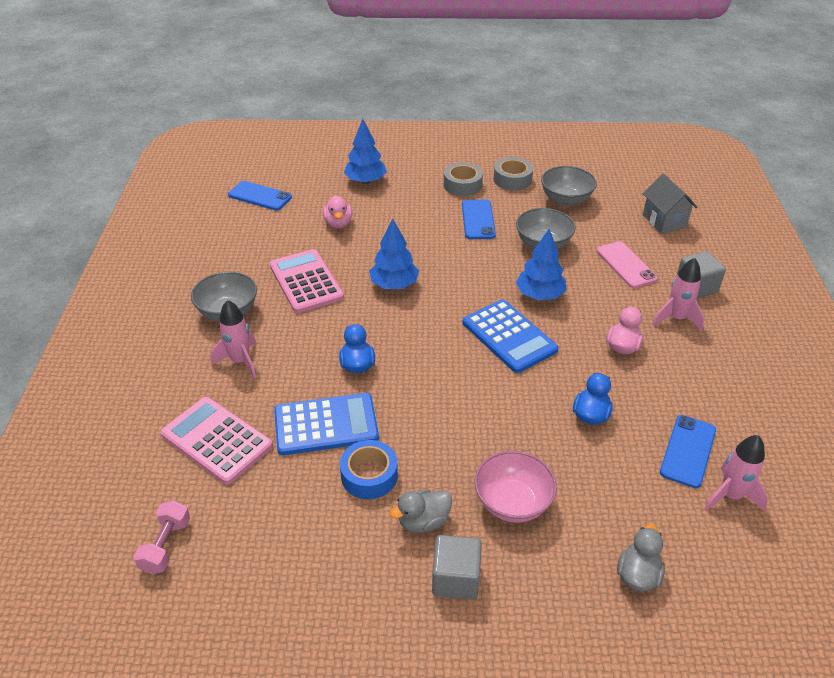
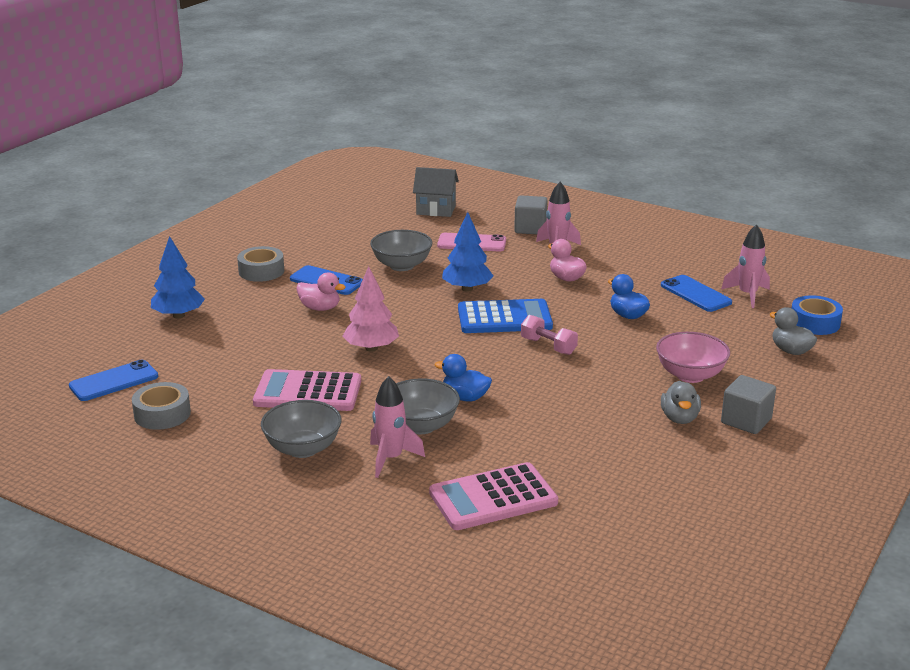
camera: 60 degrees left, 15 degrees down
(166, 545) = (606, 555): pink dumbbell -> pink dumbbell (548, 346)
(326, 424) = (528, 434): blue calculator -> none
(338, 223) = (233, 350): pink duck -> pink duck (320, 308)
(369, 475) = (609, 429): blue tape -> blue tape (814, 323)
(394, 285) = (371, 348): blue tree -> pink tree
(512, 179) = (287, 247): grey tape -> grey tape (162, 414)
(566, 200) = (352, 235): grey bowl -> grey bowl (421, 426)

